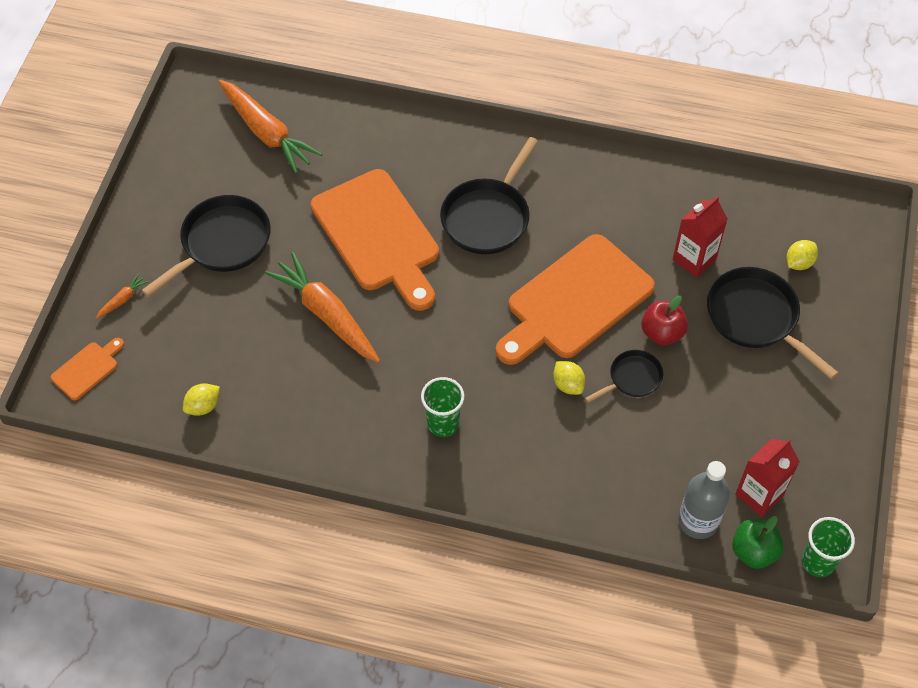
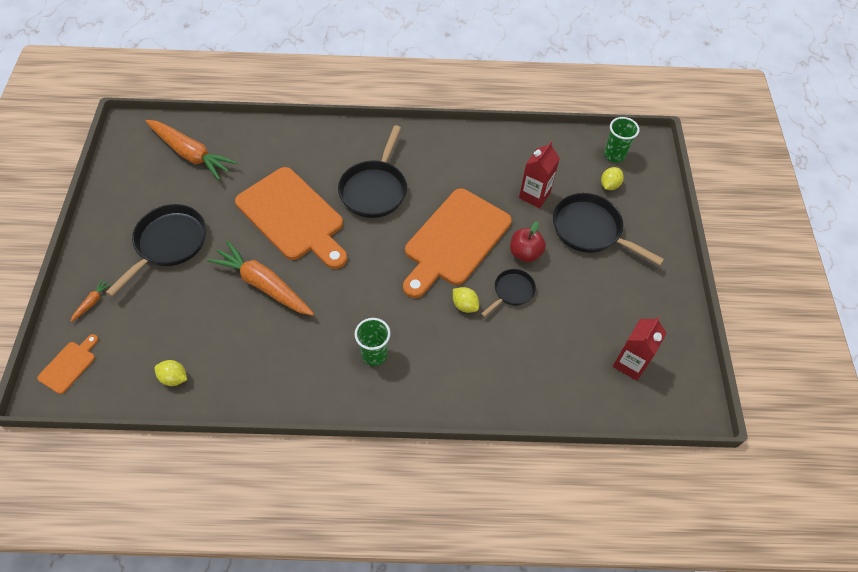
camera: 15 degrees left, 0 degrees up
(203, 406) = (174, 378): yellow lemon -> yellow lemon turned 75 degrees clockwise
(698, 521) = (590, 394): grey bottle -> none
(753, 551) = (638, 409): green apple -> none
(818, 562) = (688, 408): green cup -> green cup (614, 155)

